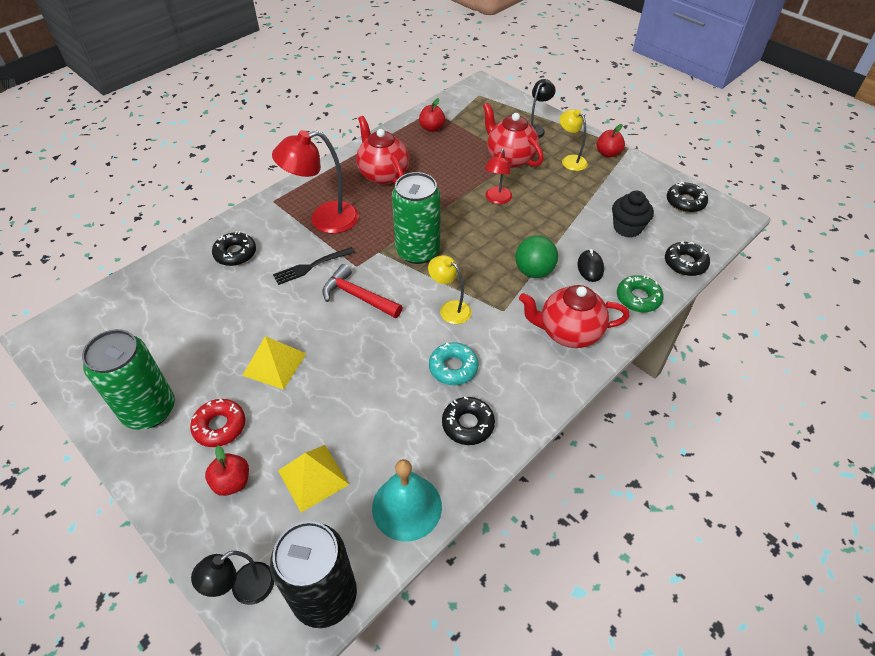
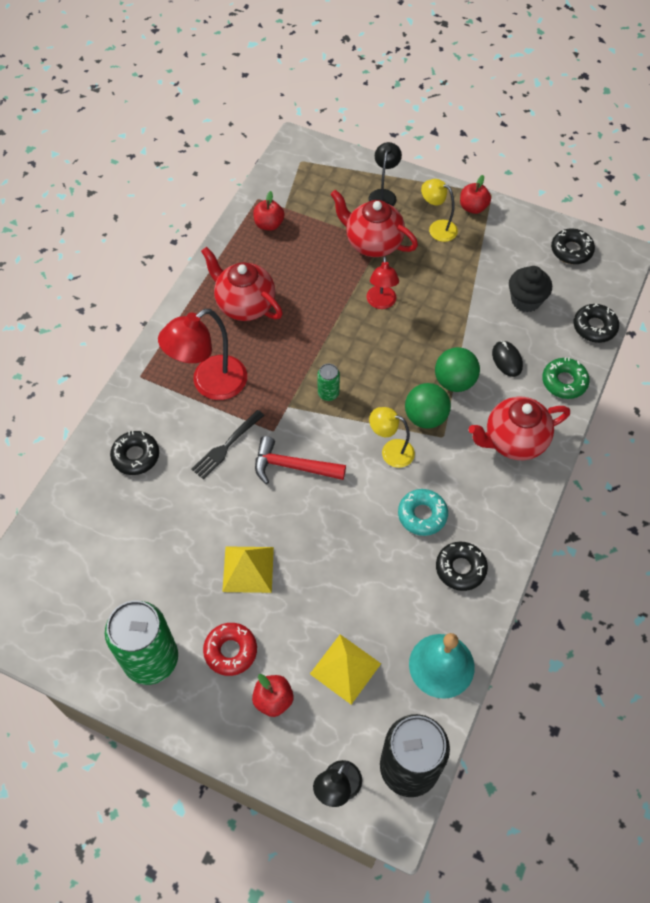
camera: 20 degrees left, 10 degrees up
(418, 251) = (328, 393): green can -> green can, size x0.44
(494, 291) = (425, 417): none -> green ball

